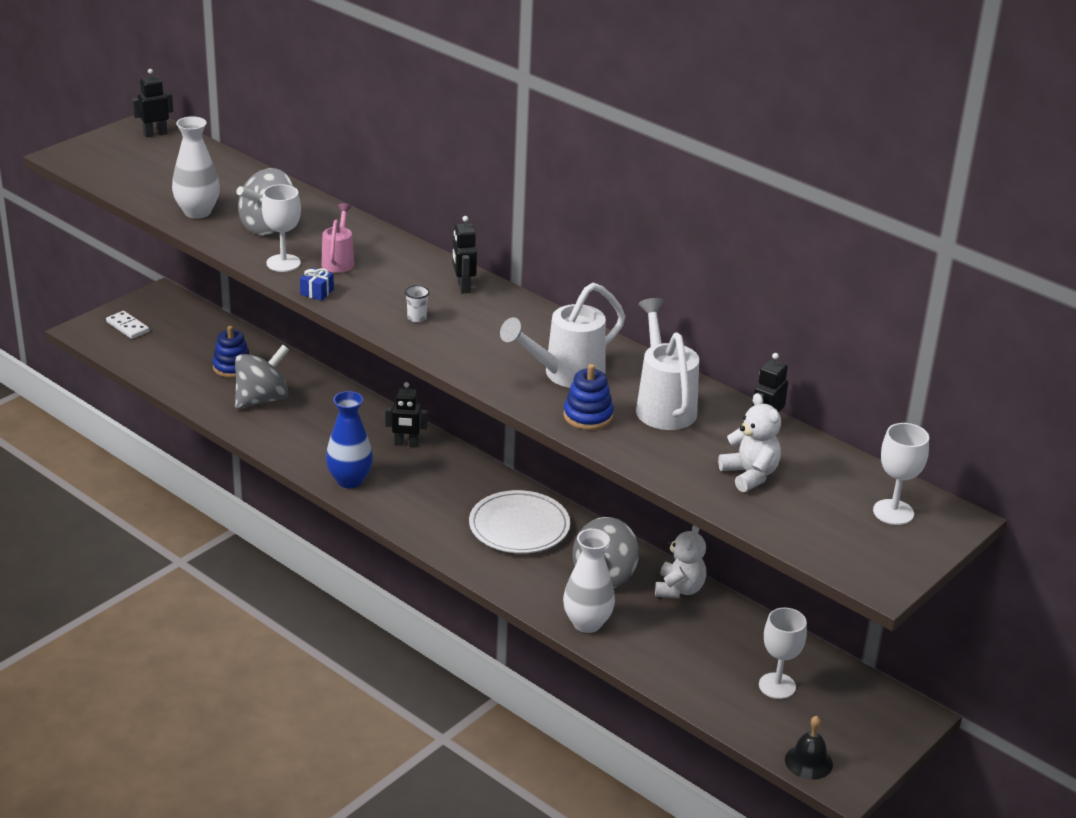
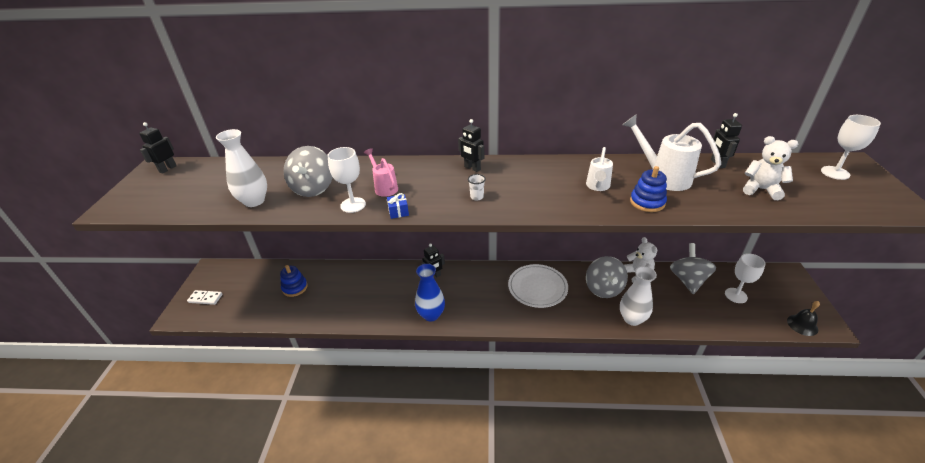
camera: 35 degrees left, 5 degrees up
(262, 399) = (331, 296): grey spinning top -> grey spinning top (688, 280)
(565, 375) = (597, 187): white watering can -> white watering can, size x0.60

